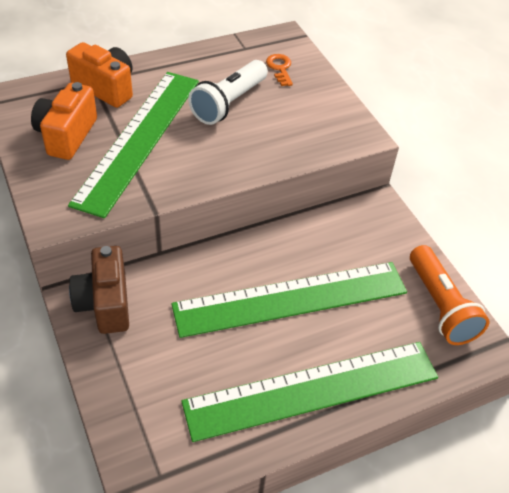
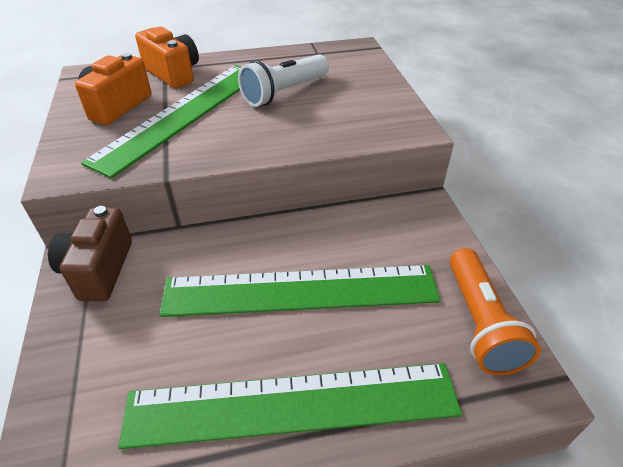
camera: 15 degrees right, 5 degrees down
(280, 68) = (345, 69): orange key -> none

